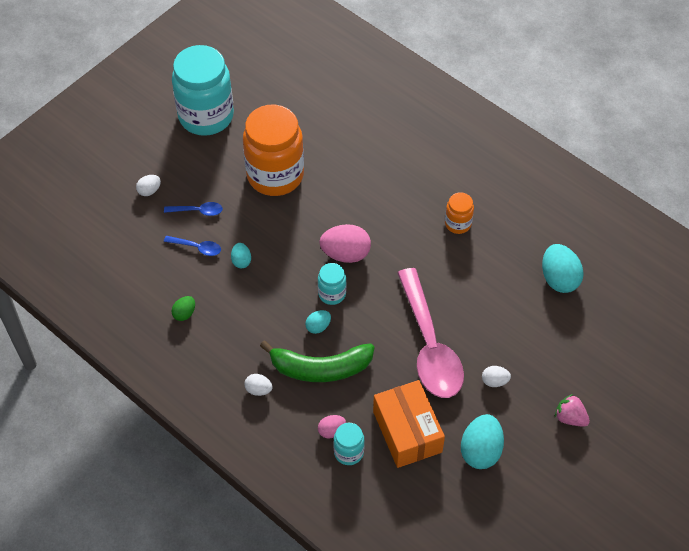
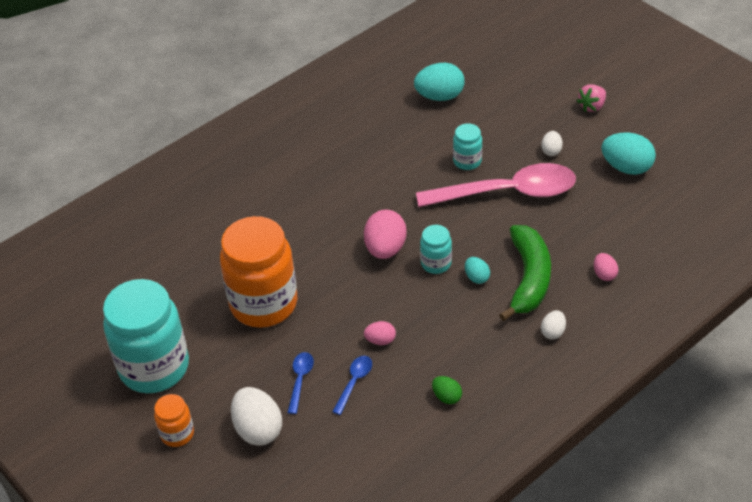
camera: 80 degrees left, 10 degrees down
(149, 191) = (258, 429): white egg -> white egg, size x1.89
(241, 261) = (380, 340): turquoise egg -> pink egg
(348, 452) = (629, 262): turquoise jar -> turquoise jar (467, 161)
(407, 431) = (605, 217): orange box -> none
(458, 224) = (362, 159): orange jar -> orange jar (177, 434)

